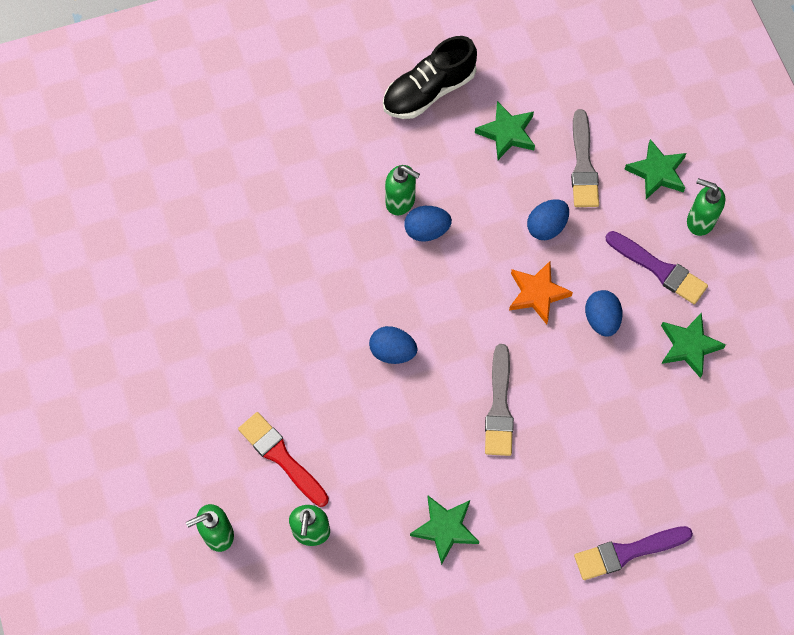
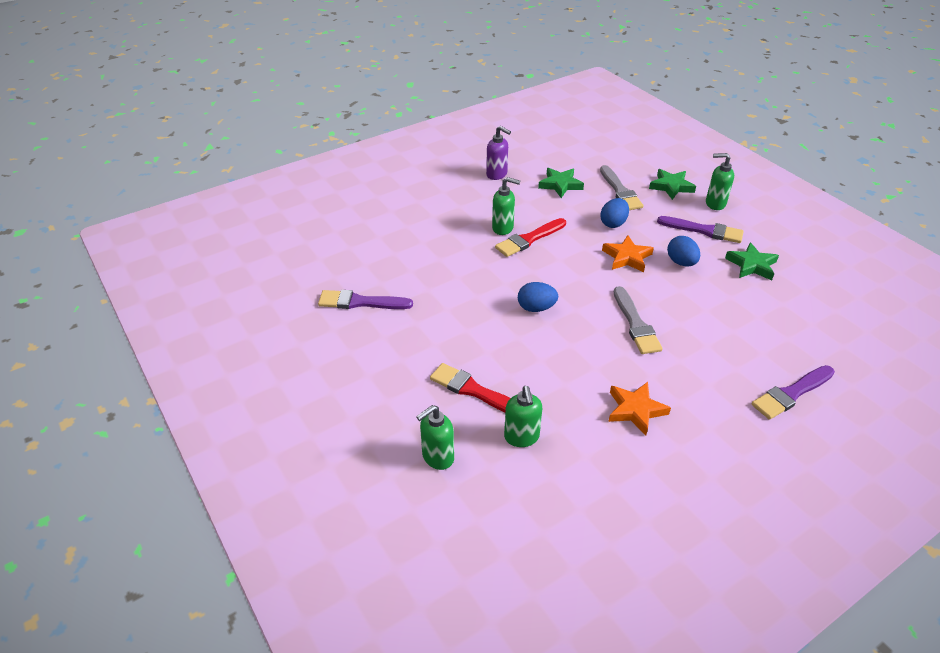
camera: 15 degrees left, 25 degrees down
(191, 291) = (360, 302): none -> purple brush
(426, 230) = (529, 239): blue egg -> red brush
(429, 91) = (497, 174): black shoe -> purple soap dispenser
(445, 528) = (635, 410): green star -> orange star

